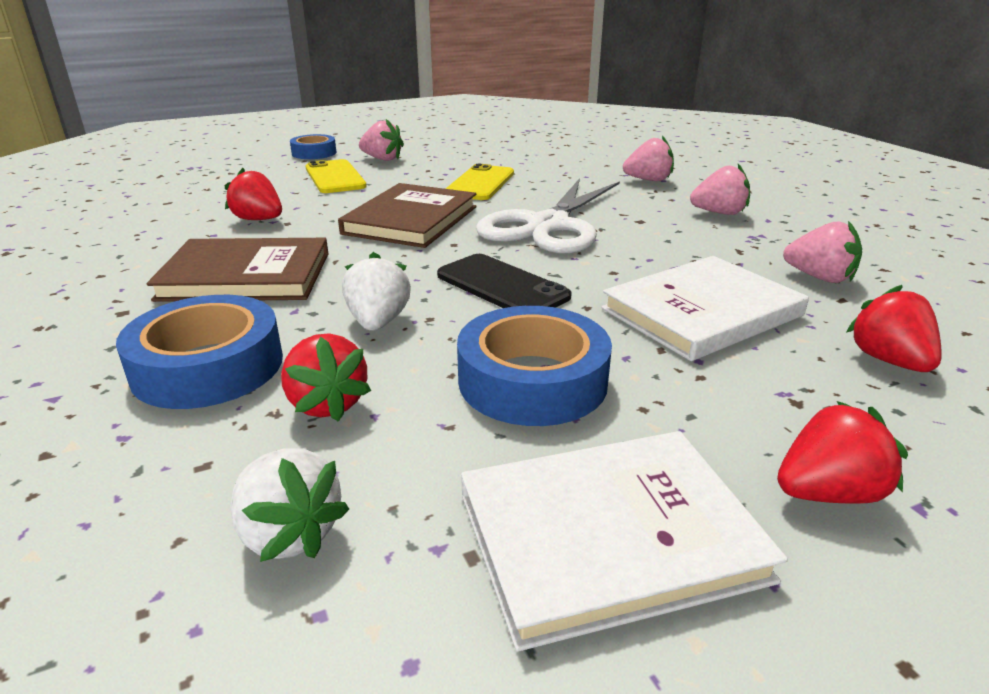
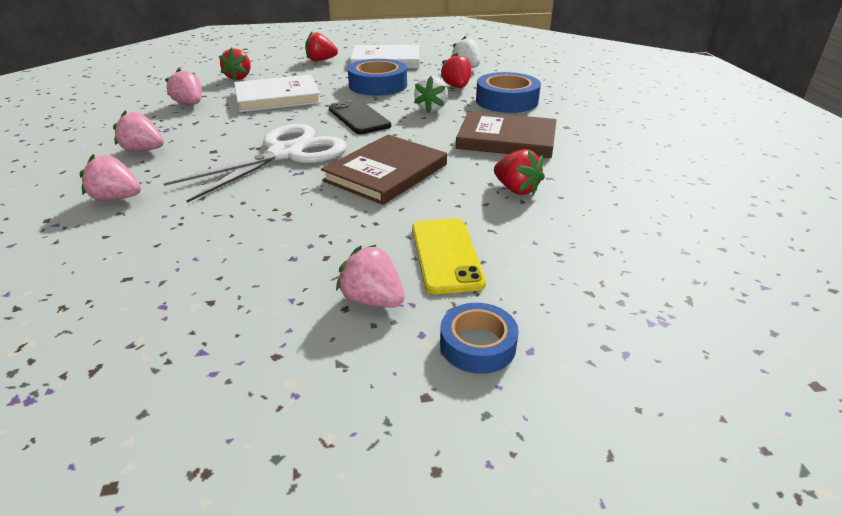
camera: 165 degrees left, 5 degrees up
(480, 183) = (288, 217): yellow phone -> none

